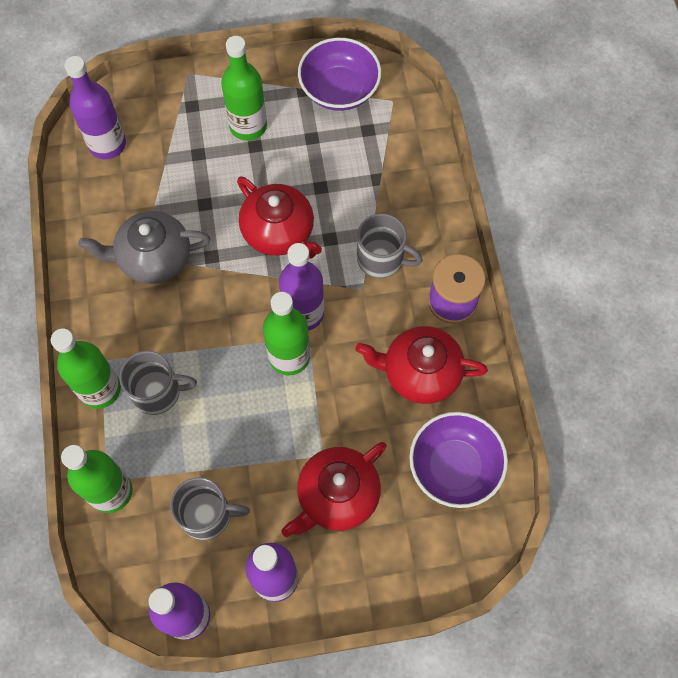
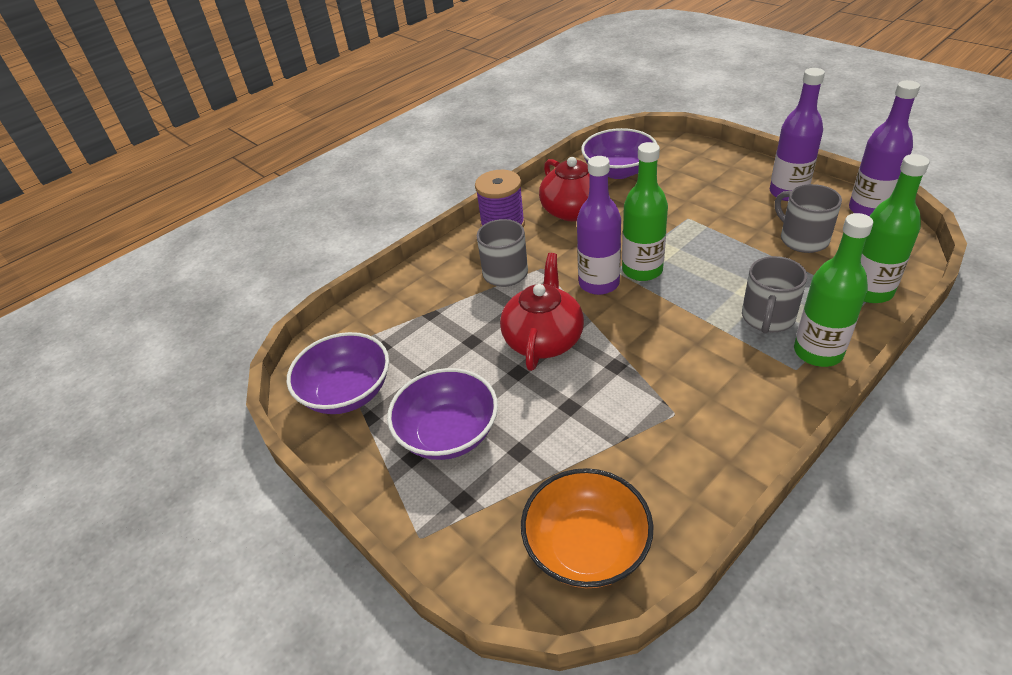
camera: 120 degrees left, 25 degrees down
(107, 144) = (586, 547): purple bottle -> orange bowl
(153, 258) = (665, 404): grey teapot -> none
(157, 392) = (767, 318): grey mug -> grey mug turned 120 degrees counterclockwise
(248, 126) = (448, 433): green bottle -> purple bowl
(337, 495) = (703, 199): red teapot -> none

